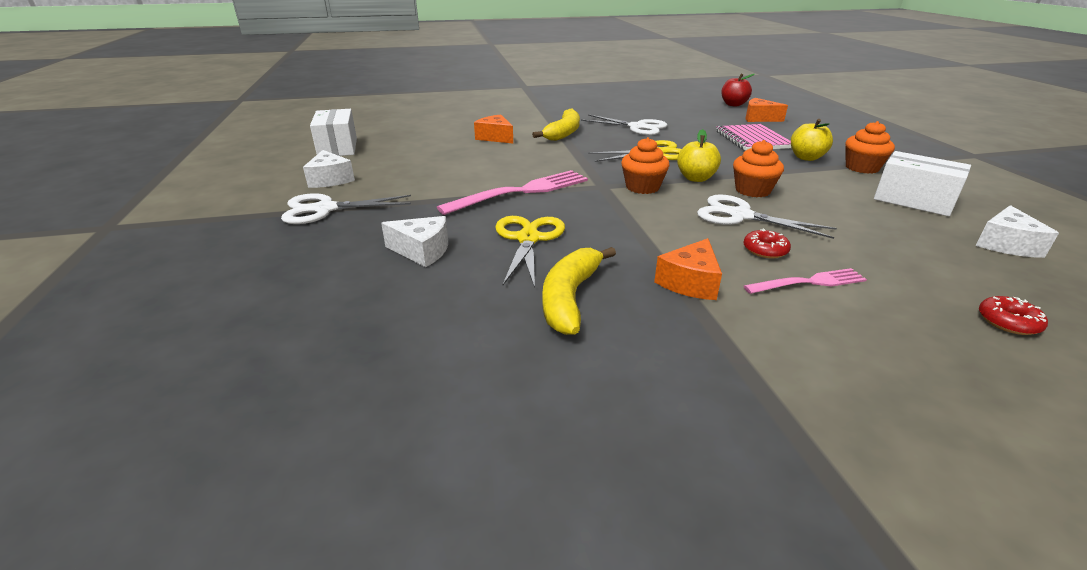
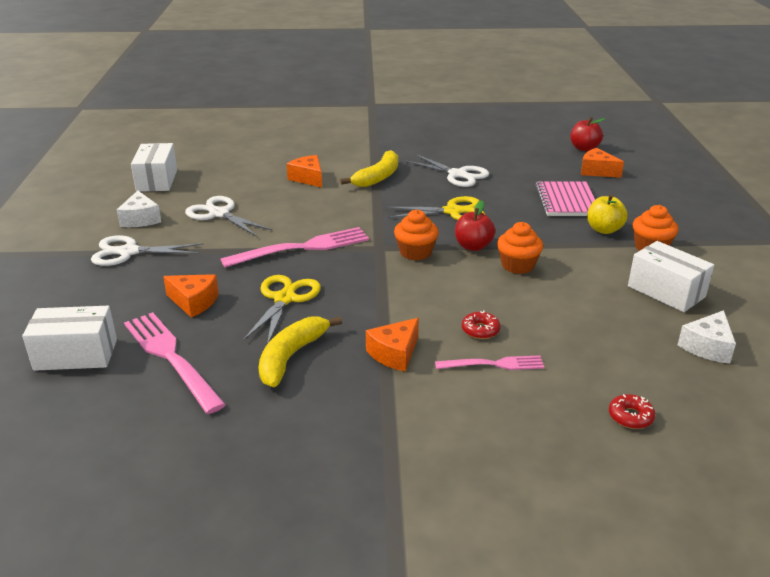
camera: 10 degrees right, 0 degrees up
(285, 323) = (76, 354): none -> white box
(417, 314) = (171, 358): none -> pink fork
(422, 251) = (194, 302): white cheese -> orange cheese
(696, 178) = (473, 246): yellow apple -> red apple
(740, 216) = (484, 292): white scissors -> white scissors (219, 214)

